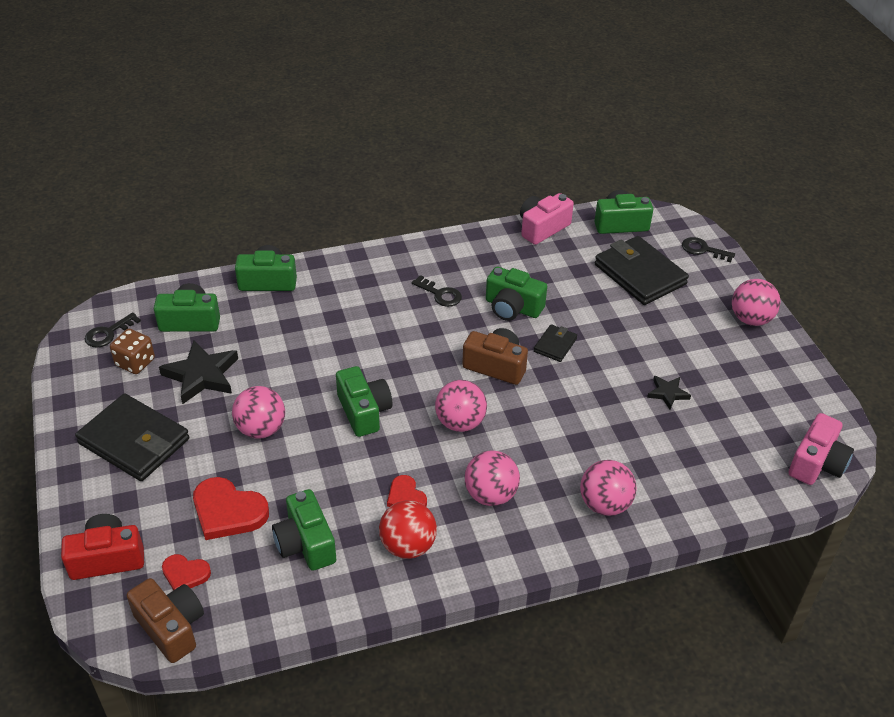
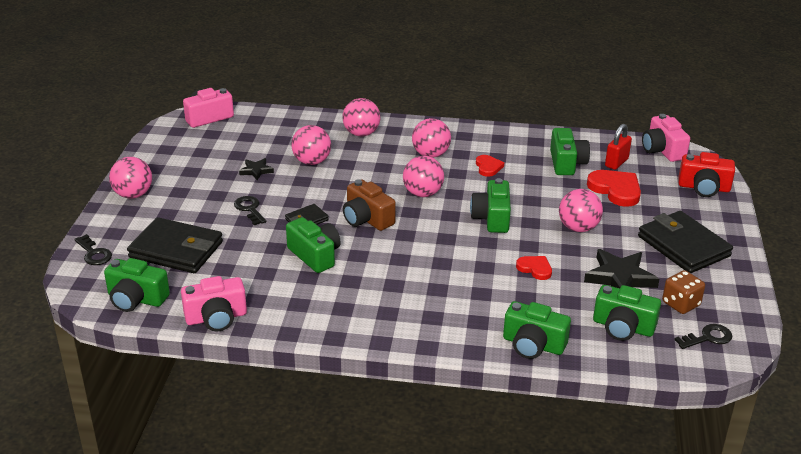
camera: 155 degrees left, 10 degrees down
(171, 627) = (662, 150): brown camera -> pink camera
(185, 574) = (650, 169): red heart -> red heart (535, 269)
(236, 570) = (616, 162): none -> red padlock
(408, 546) = (500, 147): red ball -> none
(440, 294) = (370, 284): black key -> black key (249, 209)
(621, 429) = (312, 162): none -> pink ball
(640, 274) = (176, 250): black wallet -> black wallet turned 60 degrees counterclockwise

